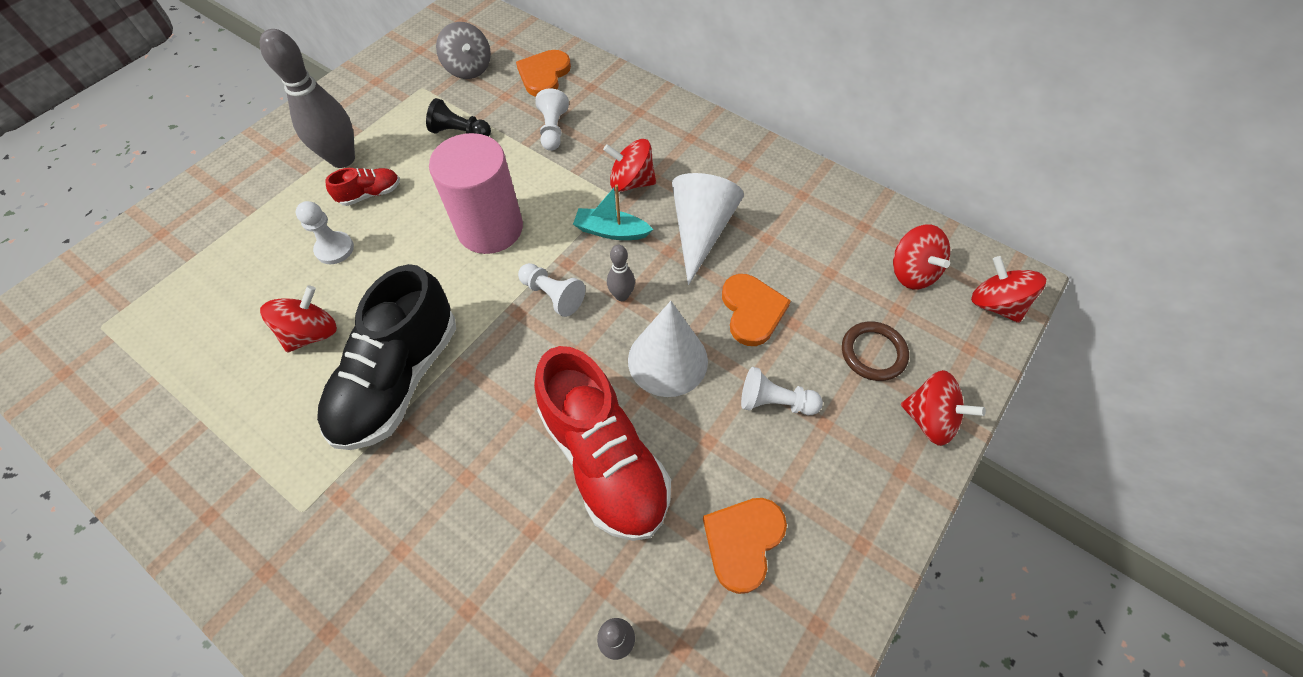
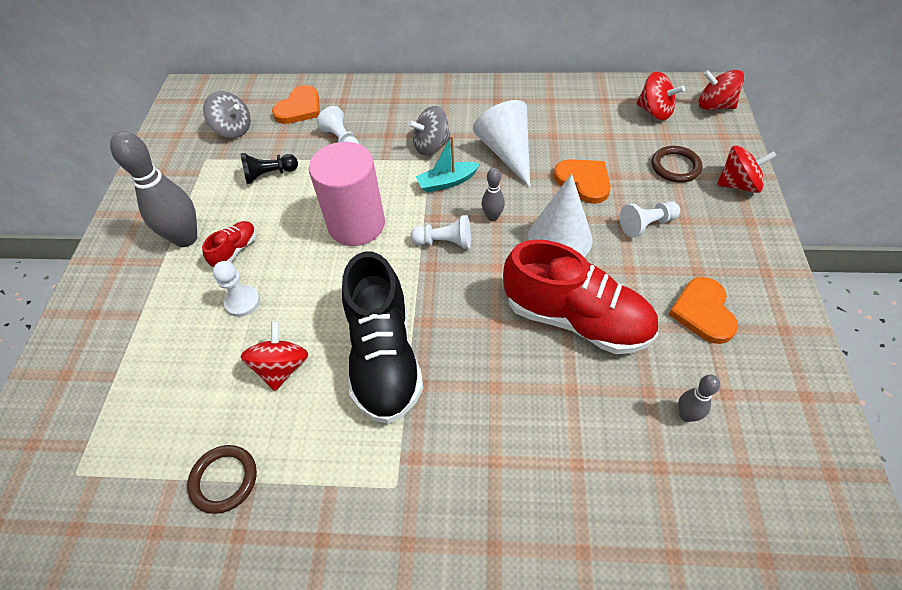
camera: 30 degrees left, 5 degrees down
(187, 407) = (224, 480): none -> brown ring
(544, 75) = (299, 108): orange heart -> orange heart turned 135 degrees counterclockwise
(631, 182) = (431, 146): red spinning top -> grey spinning top

